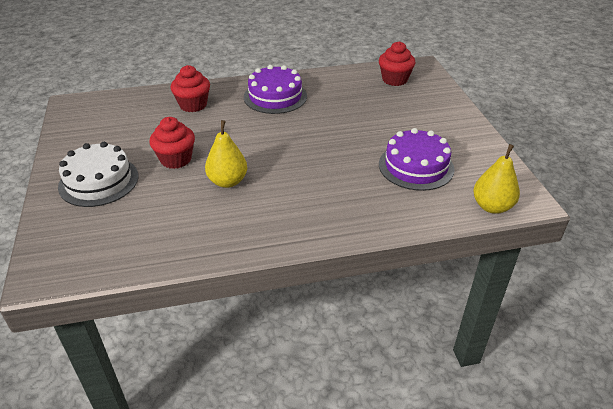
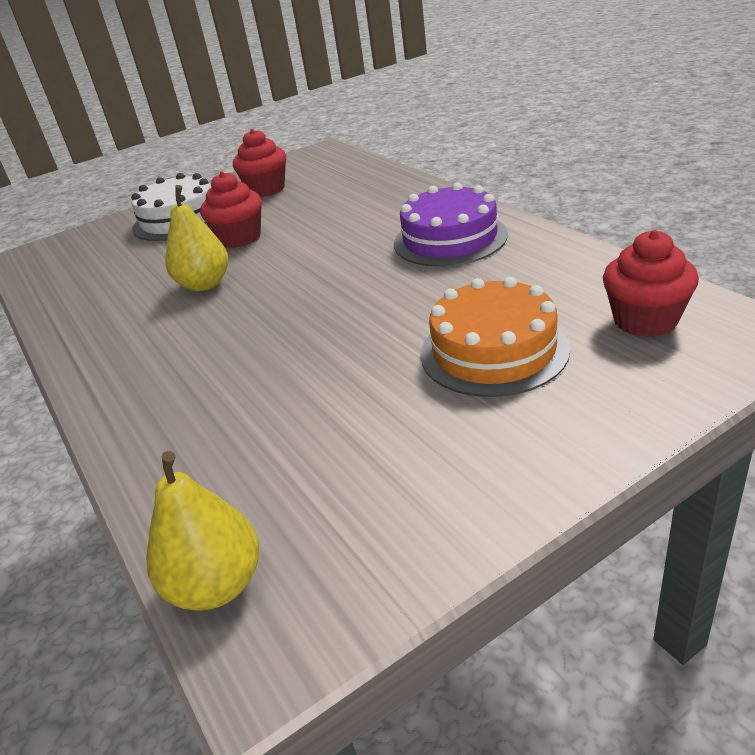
camera: 75 degrees right, 5 degrees down
(193, 105) = (373, 200): red cupcake -> red cupcake (266, 189)
(387, 113) = (494, 350): none -> orange cake
(416, 166) = (322, 436): purple cake -> none

